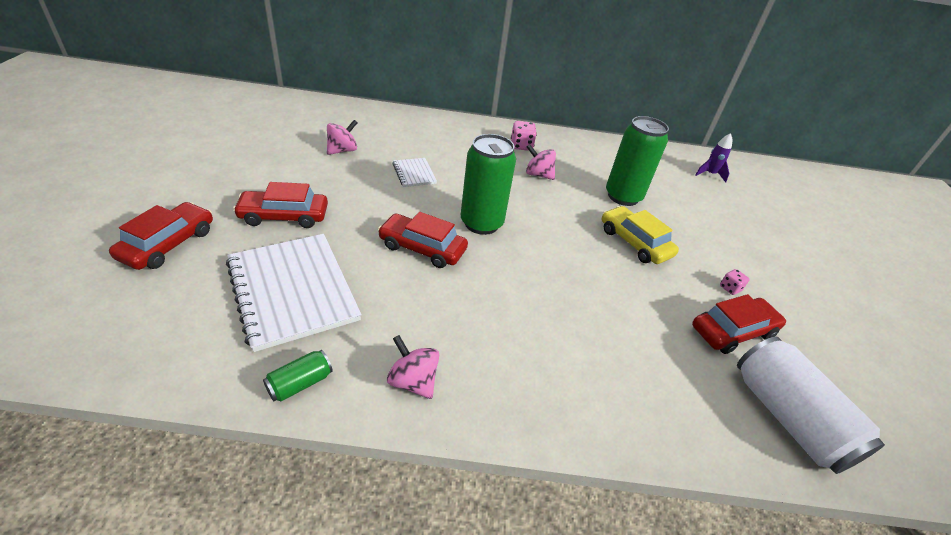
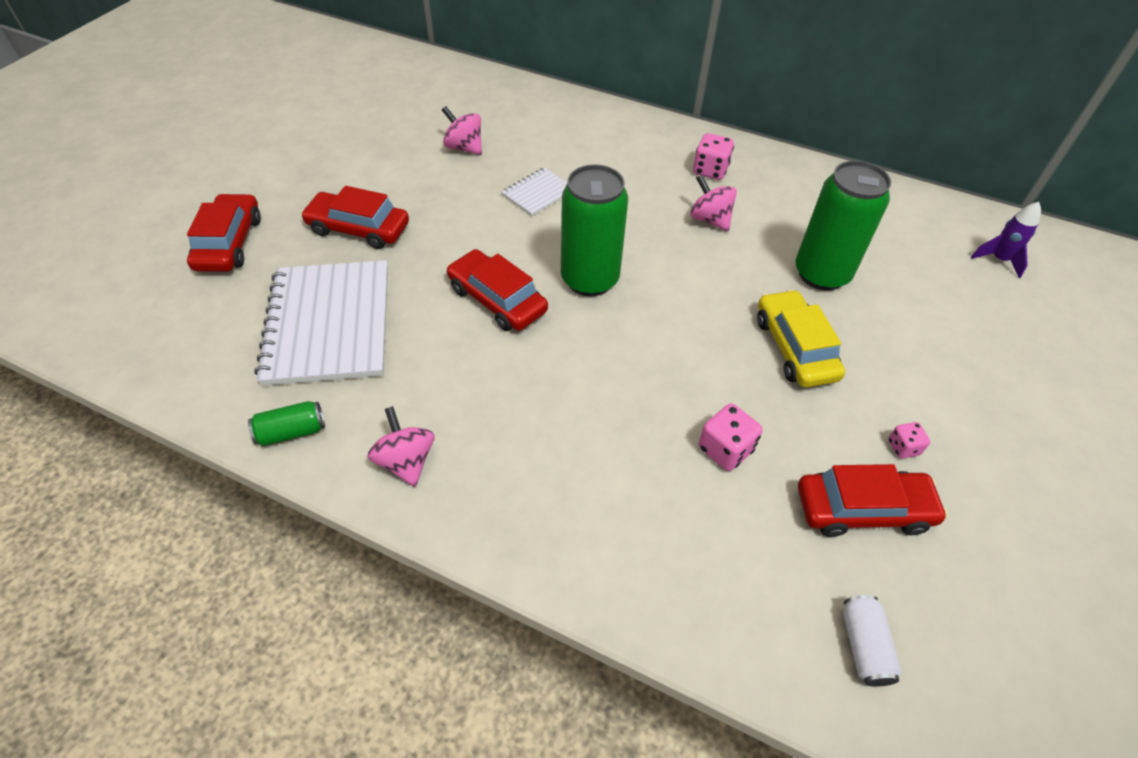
camera: 25 degrees right, 10 degrees up
(168, 244) = (229, 243): red car -> red car turned 45 degrees counterclockwise
(342, 150) = (464, 148): pink spinning top -> pink spinning top turned 120 degrees counterclockwise
(414, 173) = (538, 193): white notebook -> white notebook turned 45 degrees clockwise
(632, 314) = (725, 449): none -> pink dice
(788, 417) = (864, 646): white can -> white can, size x0.46

